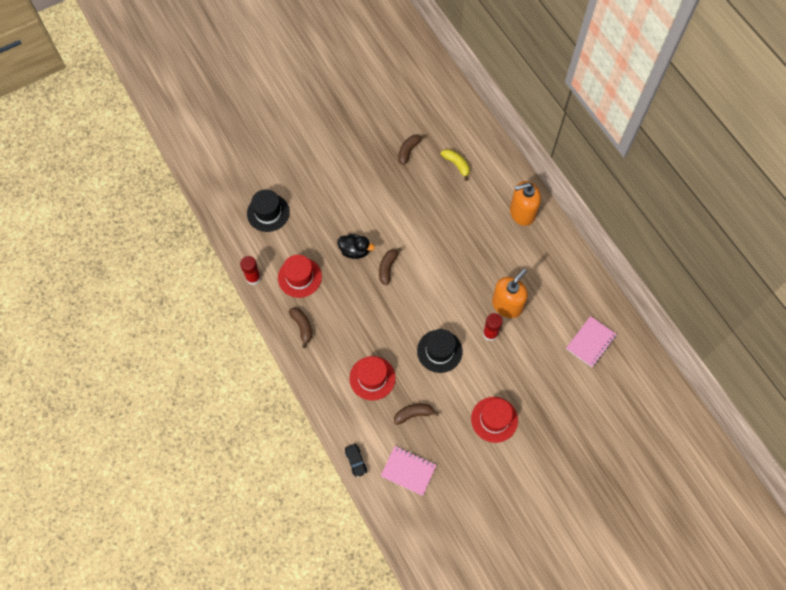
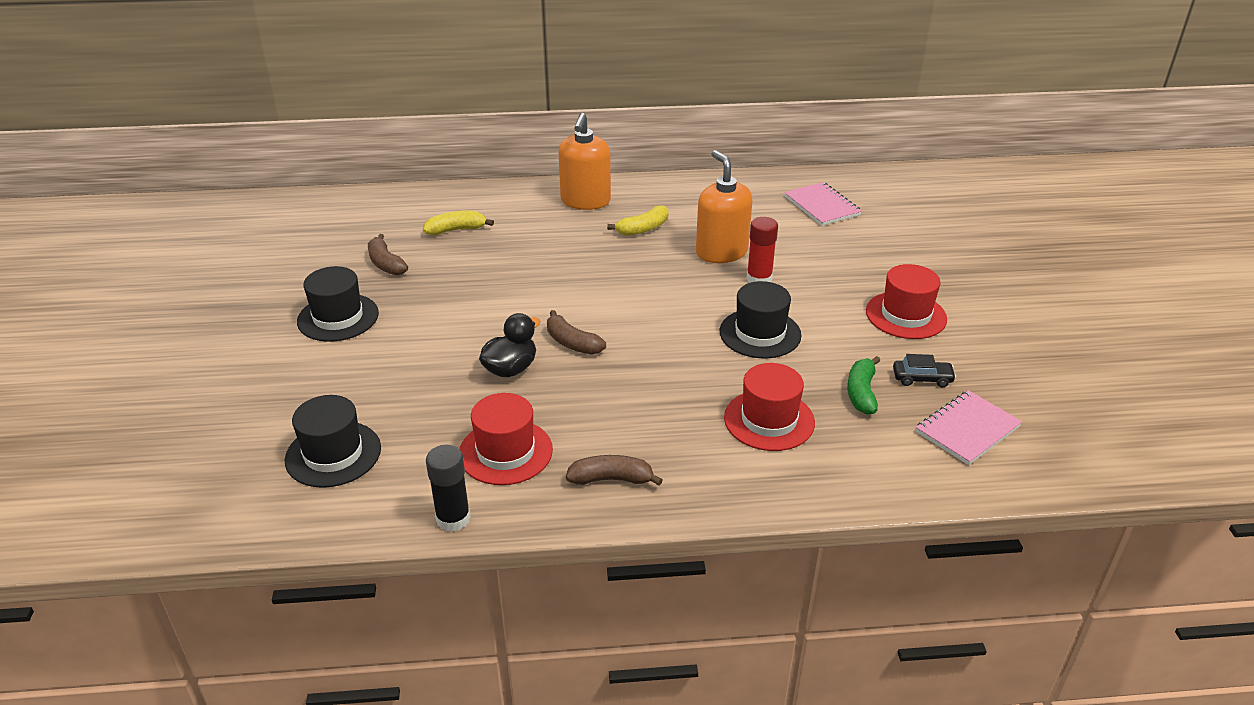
camera: 65 degrees left, 30 degrees down
(253, 278) = (453, 519): red glue stick -> black glue stick
(355, 157) = (338, 317): none -> black hat
(356, 461) = (927, 489): black car -> black car (922, 378)
(413, 414) = (861, 393): brown banana -> green banana
(509, 255) = (643, 229): none -> yellow banana

